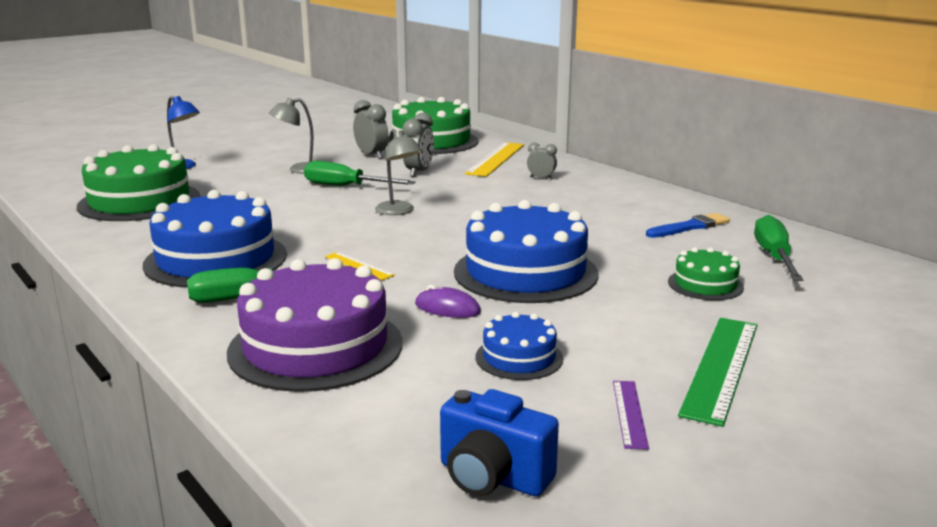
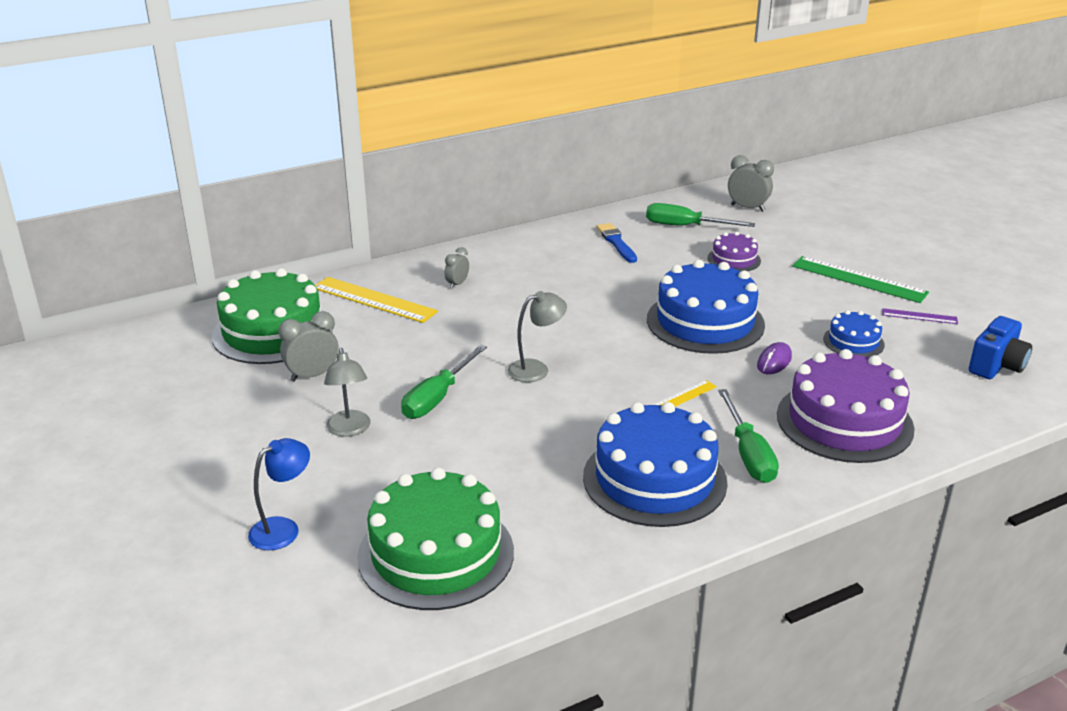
camera: 80 degrees left, 10 degrees up
(419, 172) = (402, 349): grey clock -> grey clock (747, 208)
(705, 284) = (734, 259): green cake -> purple cake

